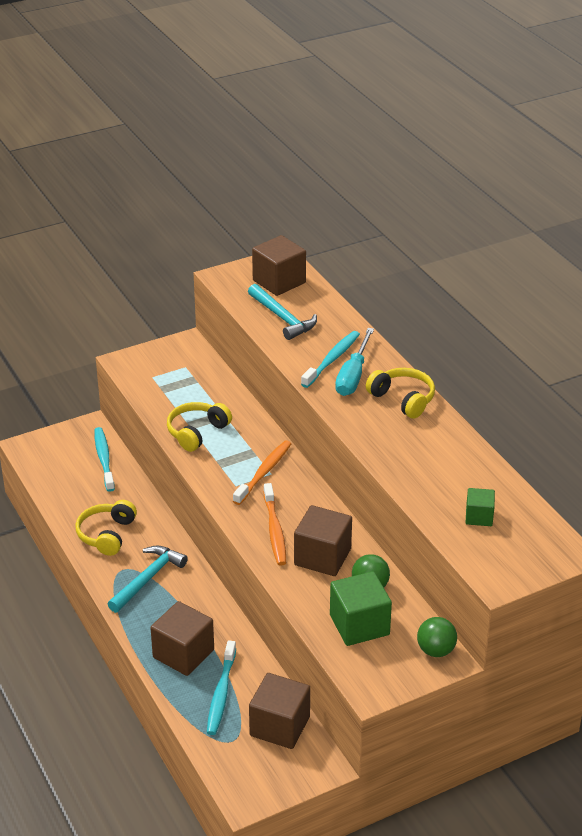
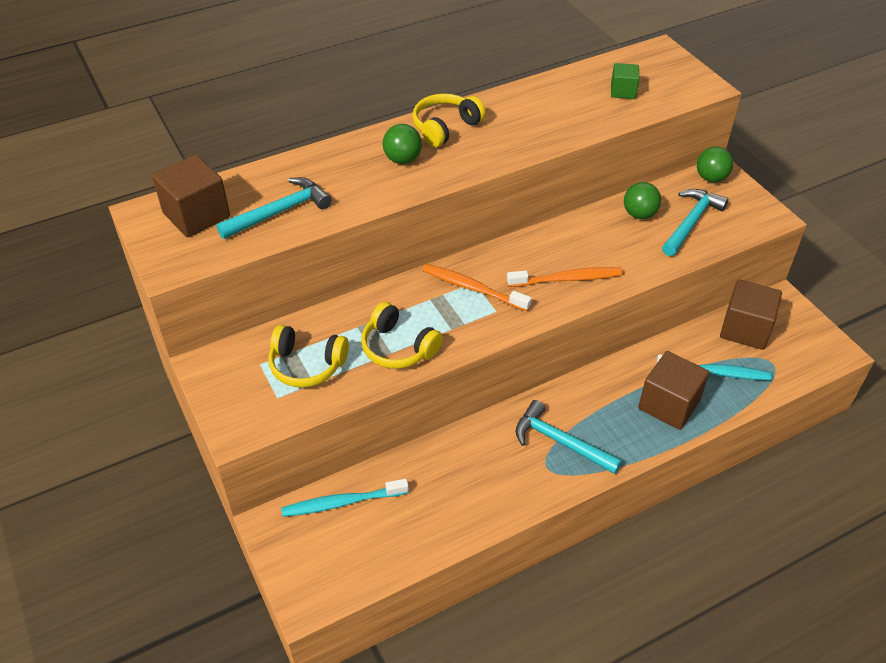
camera: 90 degrees left, 10 degrees up
(107, 534) = (488, 488): yellow headphones -> yellow headphones (307, 365)
(322, 557) = (603, 245): brown cube -> none
(332, 359) = (370, 174): turquoise toothbrush -> none
(353, 376) = (402, 159): turquoise screwdriver -> green ball
(359, 625) = (691, 222): green cube -> turquoise hammer

